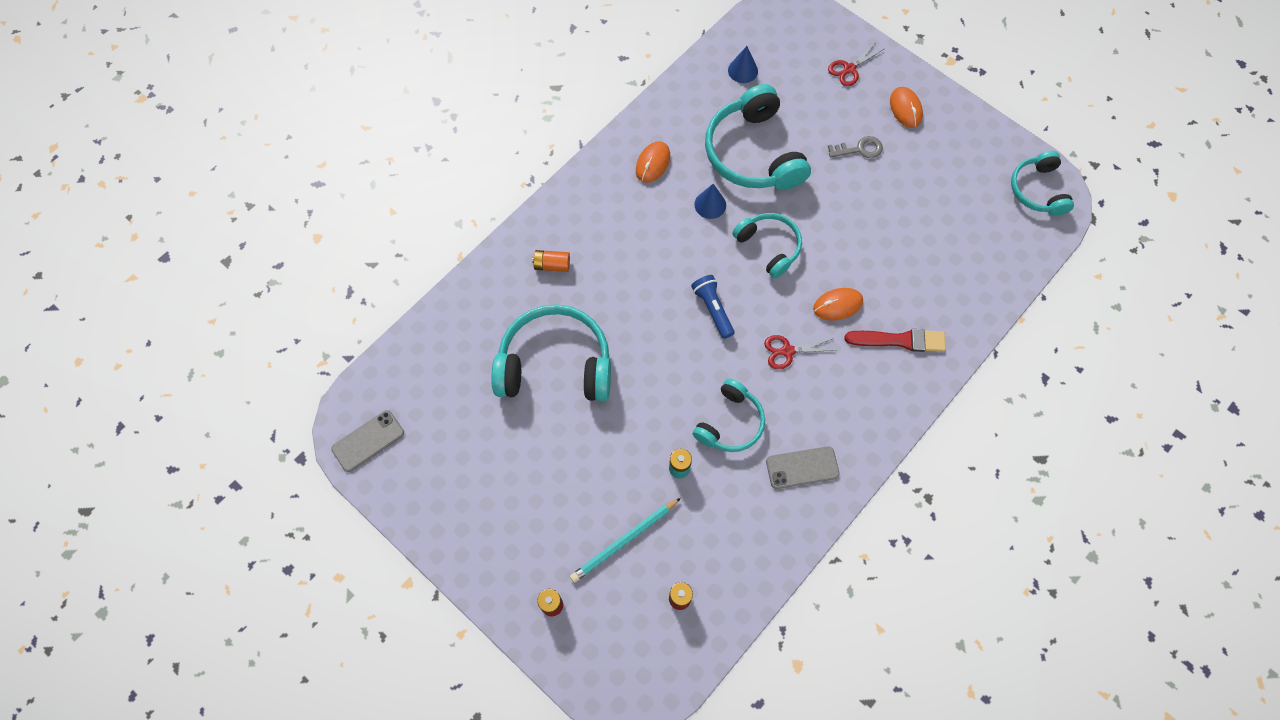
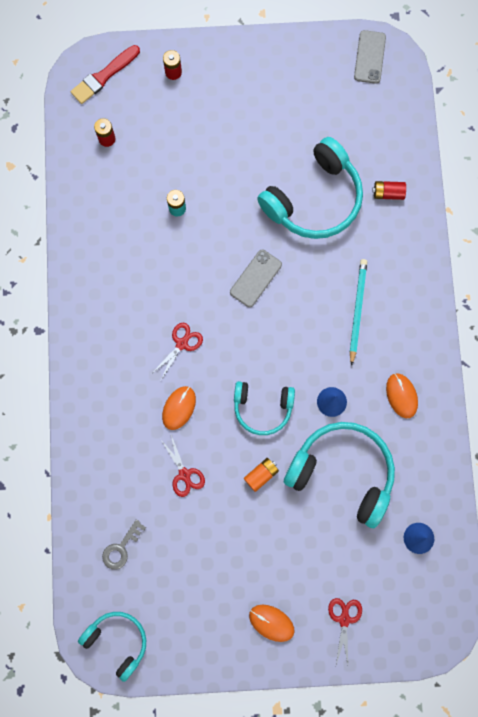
camera: 135 degrees right, 10 degrees up
(491, 312) = (388, 193): none -> red battery
(552, 265) = (386, 259): orange battery -> orange battery (261, 475)
(624, 541) = (168, 140): turquoise pencil -> turquoise pencil (357, 310)
(713, 309) = (255, 327): blue flashlight -> none
(730, 423) = (173, 263): turquoise headphones -> none
(802, 467) = (105, 277): grey phone -> grey phone (255, 278)
(859, 149) = (273, 551): grey key -> grey key (121, 548)
(879, 254) = (184, 474): none -> red scissors
(899, 340) = (117, 420): red brush -> red brush (104, 76)

